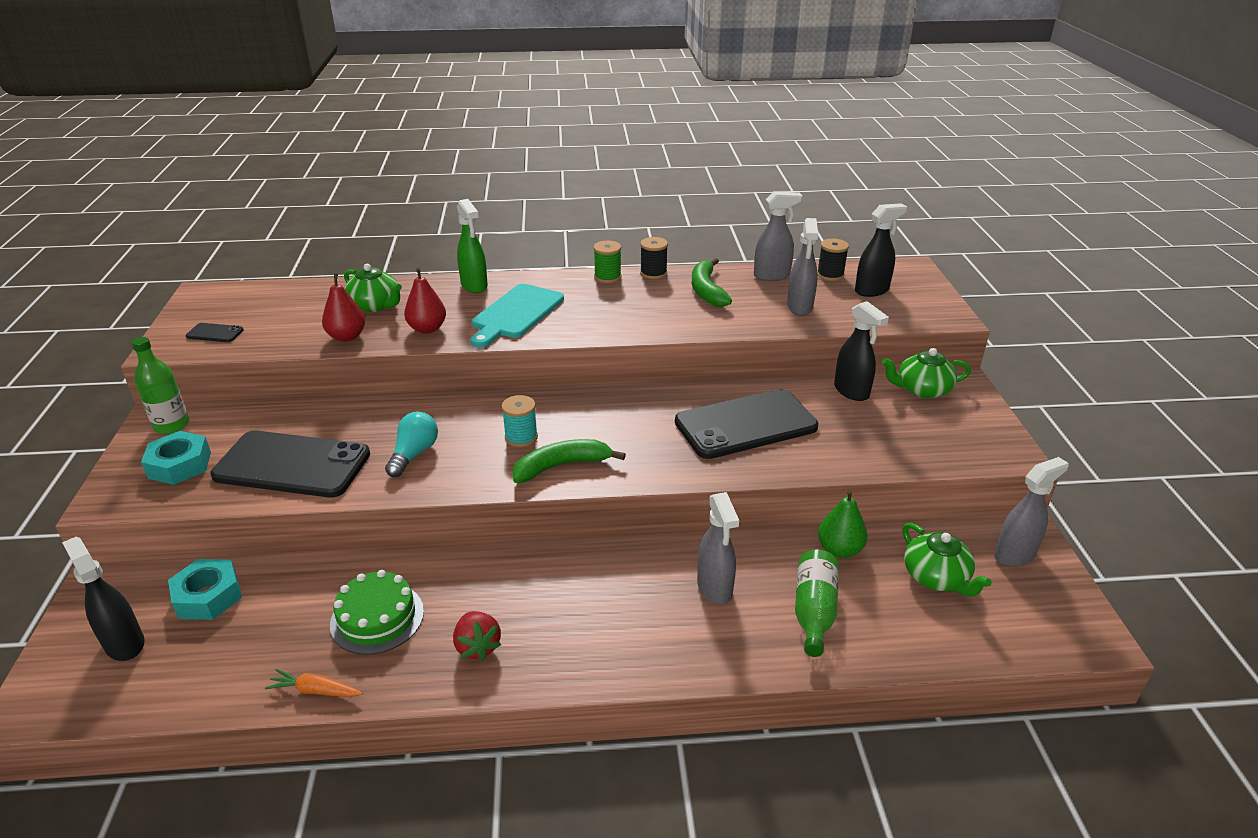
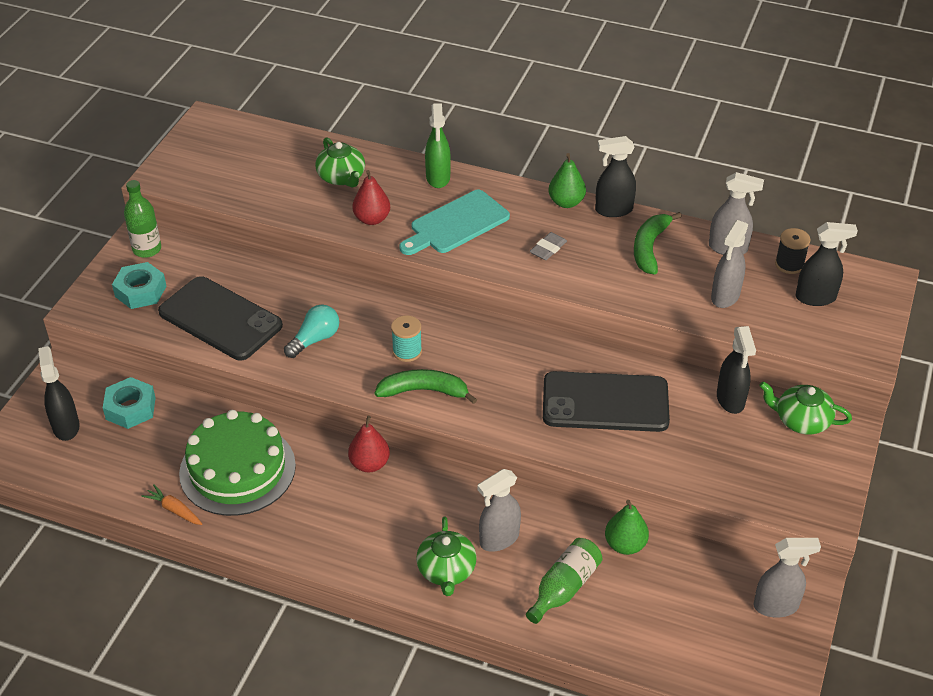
camera: 25 degrees right, 10 degrees up
(215, 333) = (201, 172): black phone -> none
(347, 337) = (302, 208): red pear -> red pear (369, 464)
(377, 618) = (237, 469): green cake -> green cake, size x1.58
(477, 646) = (296, 519): red strawberry -> none
(607, 277) = (566, 202): green spool -> green pear
(617, 311) = (548, 249): none -> grey eraser
(653, 273) = (613, 210): black spool -> black spray bottle
(715, 588) = (499, 539): grey spray bottle -> grey spray bottle turned 45 degrees clockwise
(936, 577) = (689, 599): green teapot -> green teapot (446, 570)

